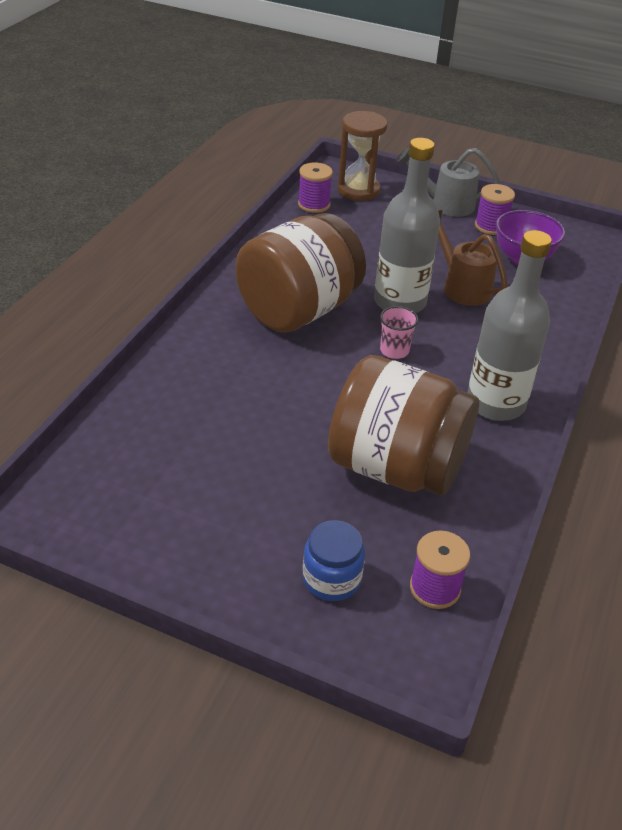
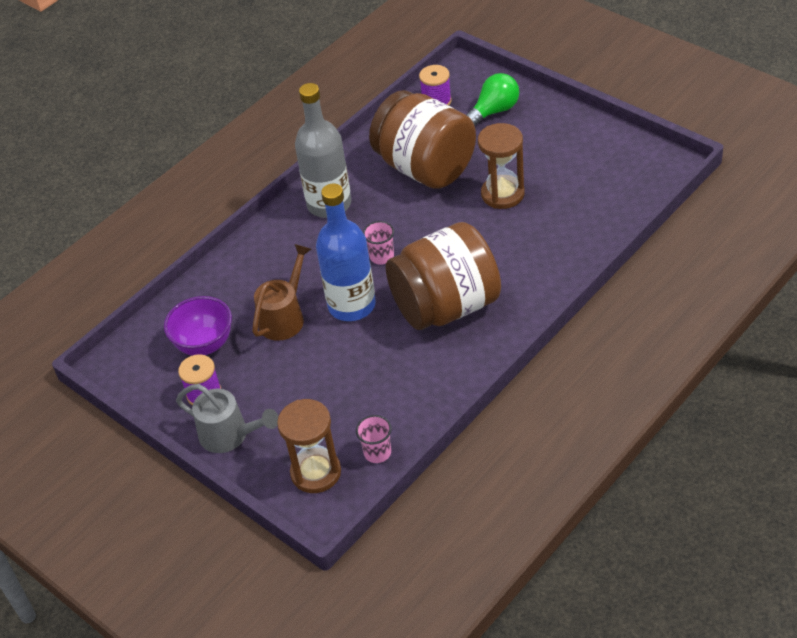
camera: 155 degrees left, 5 degrees up
(275, 440) = (502, 194): none -> brown hourglass
(314, 204) = (377, 452): purple spool -> pink cup
(331, 579) = (494, 111): blue jar -> green light bulb
(400, 302) = (352, 305): grey bottle -> blue bottle
(462, 286) = (285, 317): brown watering can -> brown watering can turned 135 degrees counterclockwise

